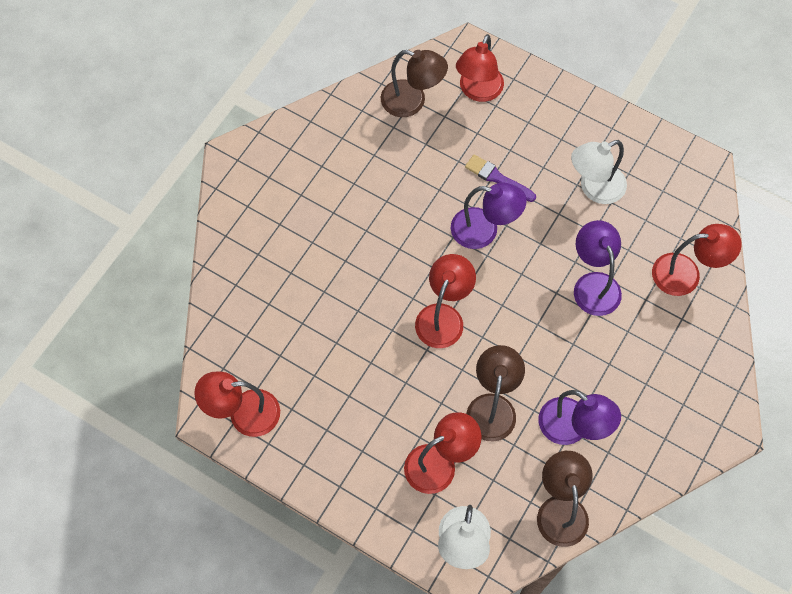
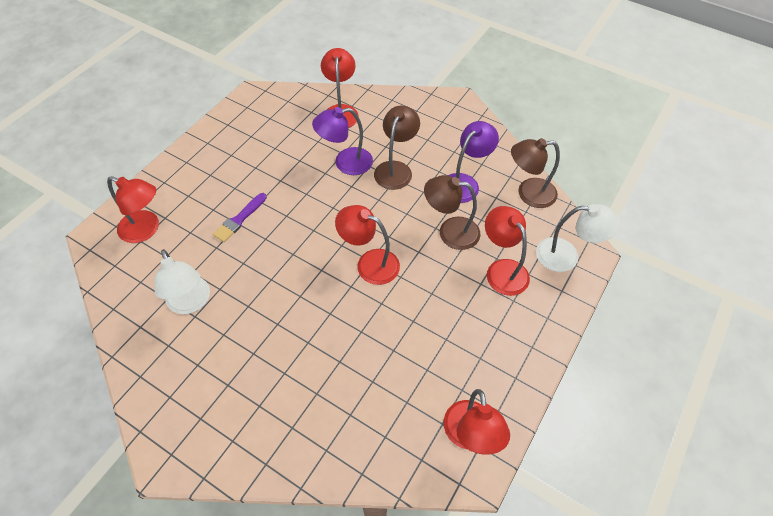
camera: 90 degrees left, 10 degrees down
(412, 101) = (142, 282): brown lamp -> brown lamp (396, 169)
(484, 230) = (289, 231): purple lamp -> none
(594, 188) = (261, 157): white lamp -> white lamp (190, 303)

